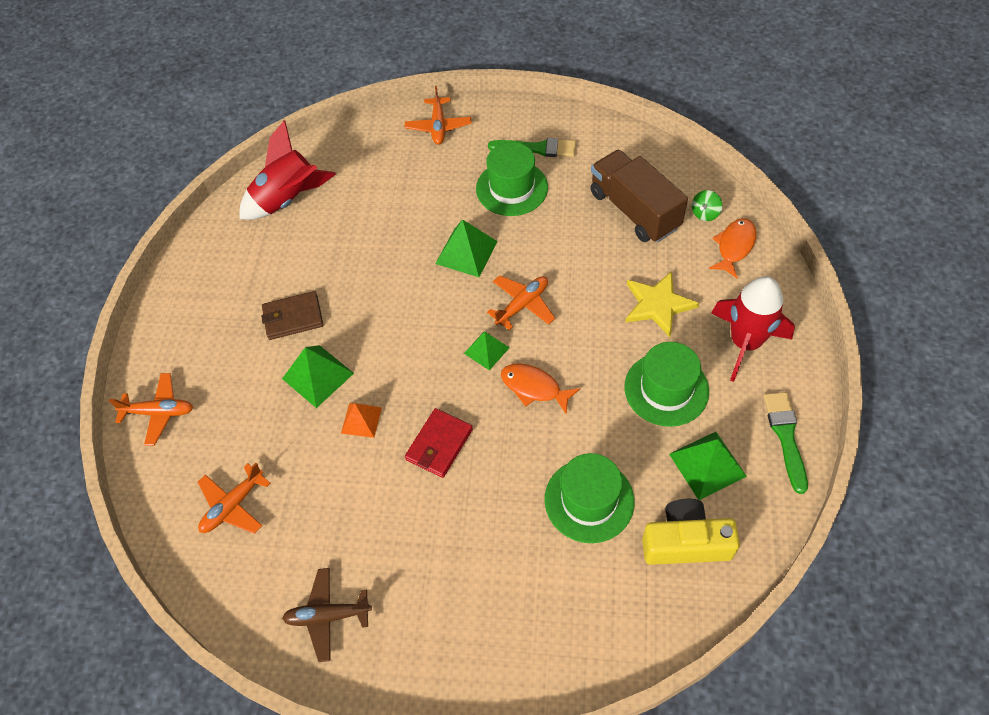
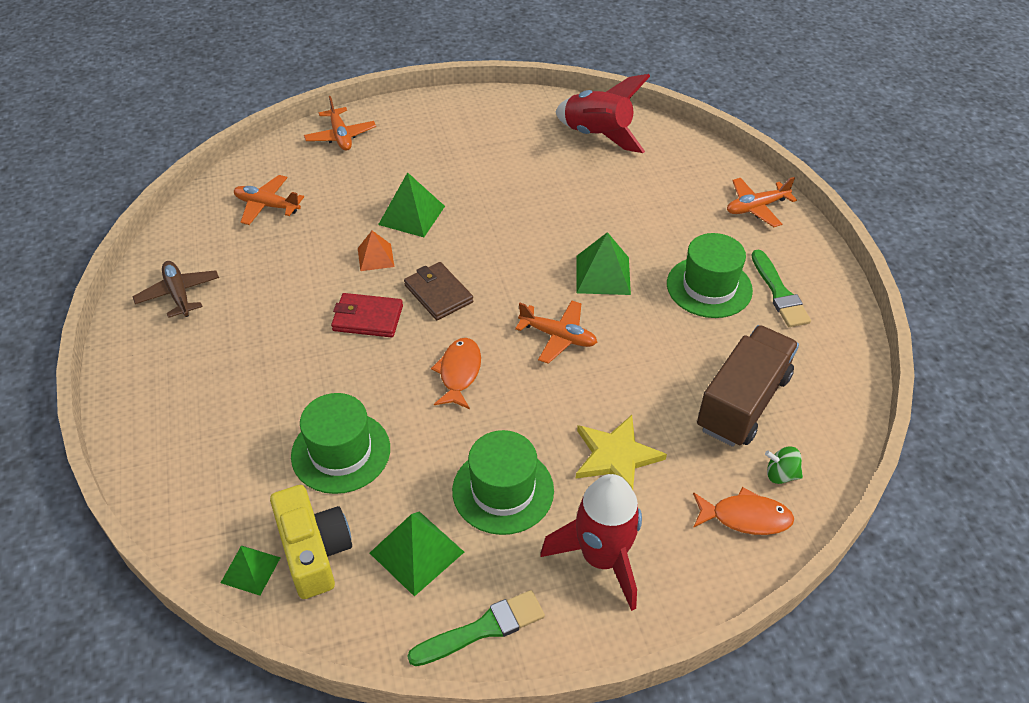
camera: 65 degrees right, 10 degrees down
(293, 317) = (467, 180): brown wallet -> brown wallet (438, 293)
(486, 350) = (489, 323): green pyramid -> green pyramid (250, 570)

